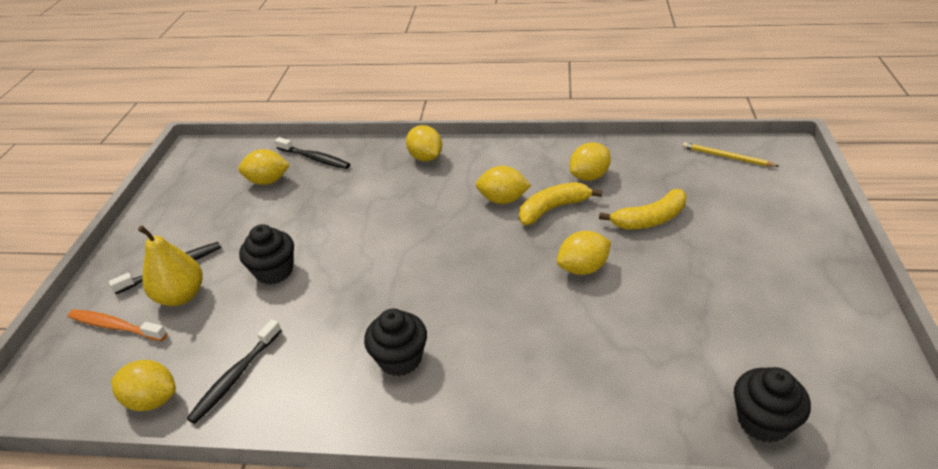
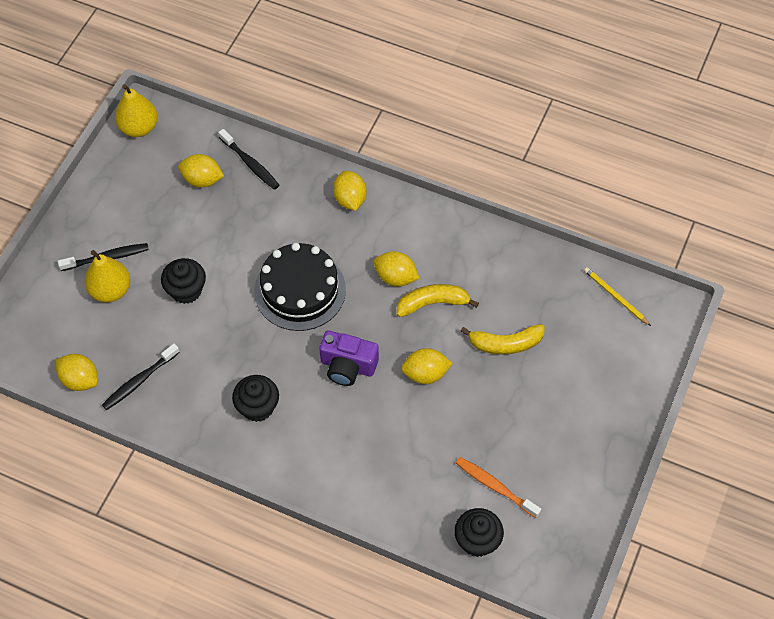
camera: 15 degrees right, 20 degrees up
(116, 326) = (59, 304): orange toothbrush -> orange toothbrush (495, 487)
(191, 162) = (139, 128): none -> yellow pear
(405, 236) = (300, 290): none -> black cake
(491, 286) = (347, 366): none -> purple camera
(589, 176) = (482, 276): yellow lemon -> none

